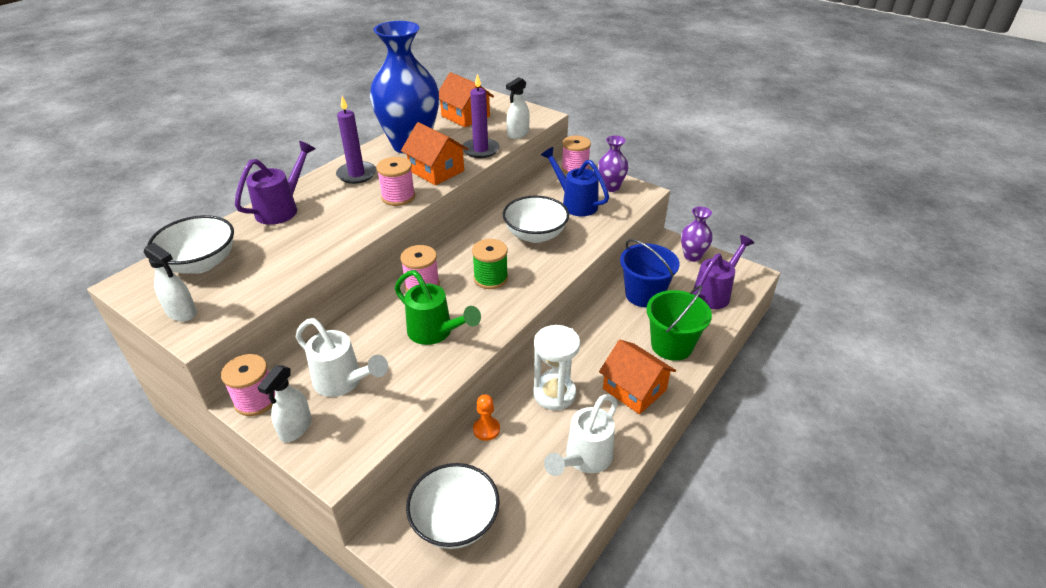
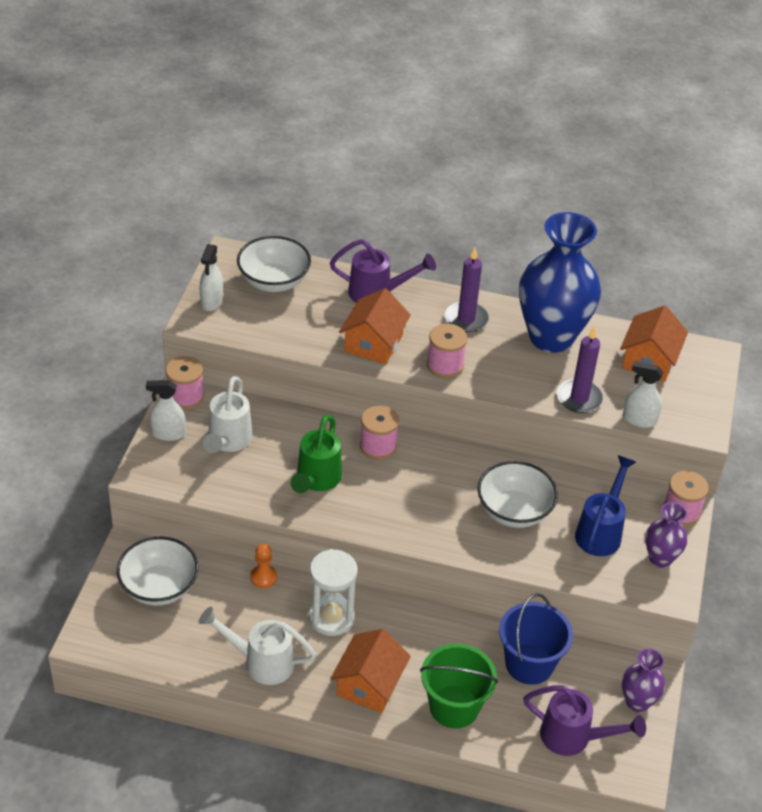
camera: 65 degrees right, 5 degrees up
(436, 171) = (511, 376): orange house -> orange house (373, 343)
(490, 278) = (417, 496): green spool -> none

